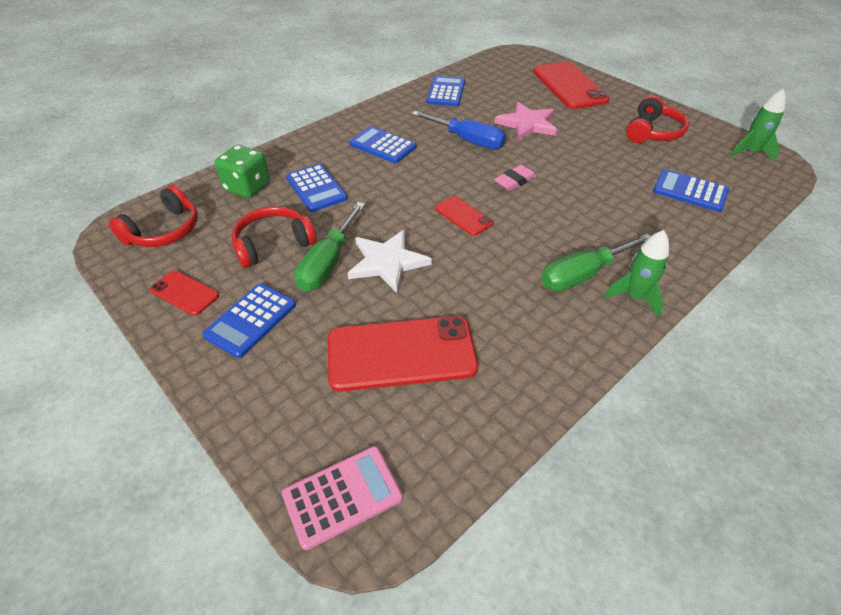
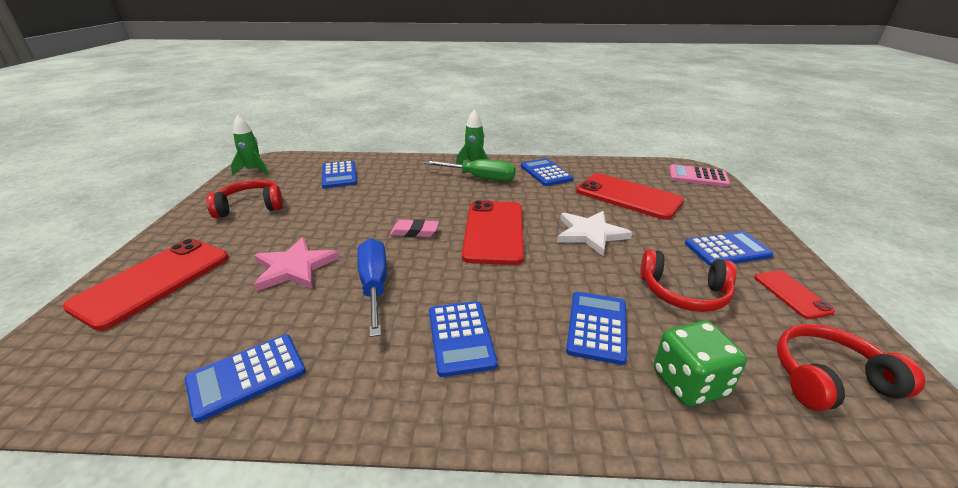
camera: 135 degrees left, 15 degrees down
(328, 263) = (639, 254): green screwdriver -> none
(463, 216) = (494, 231): red phone -> red phone, size x1.97
(539, 338) = (545, 173): none -> blue calculator

